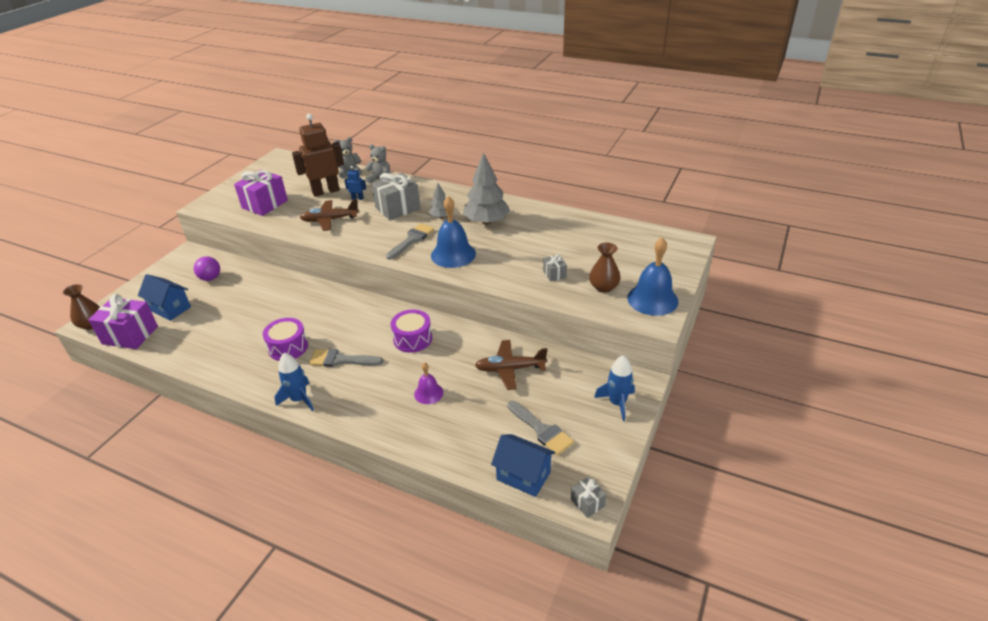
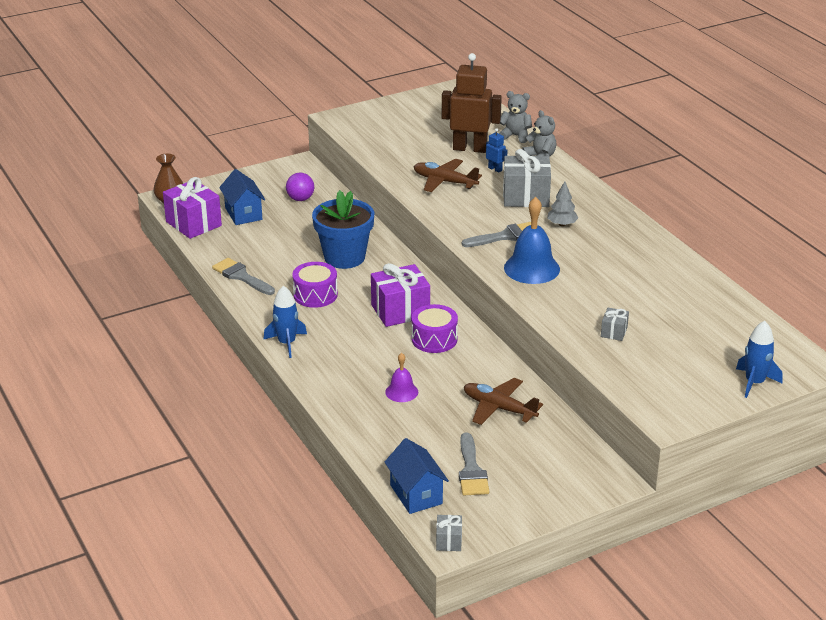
camera: 35 degrees right, 5 degrees down
(265, 204) = (396, 139): purple gift -> purple gift (400, 311)
(286, 307) = (344, 257): none -> blue flower pot
(341, 360) = (351, 327): grey brush -> grey brush (241, 276)
(486, 221) = (605, 249): grey tree -> none
(603, 287) = (650, 367): brown vase -> none
(617, 403) = (569, 485): blue rocket -> blue rocket (754, 383)
(652, 299) = (688, 400): blue bell -> none

